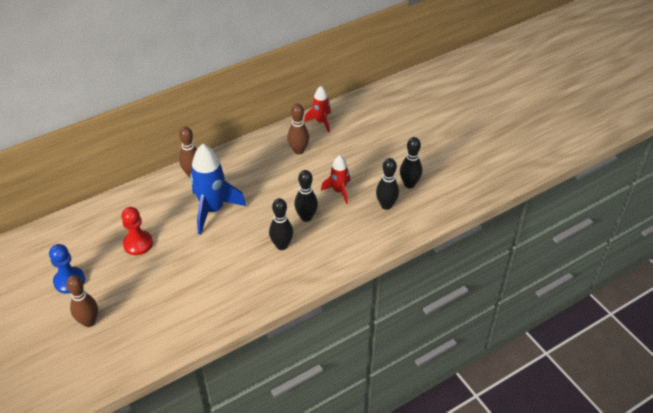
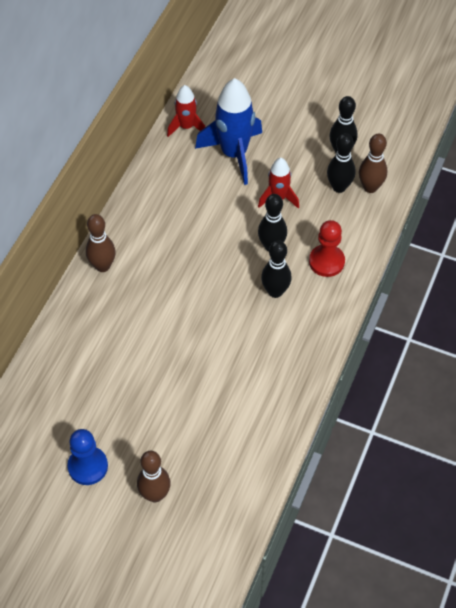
camera: 35 degrees left, 10 degrees up
(138, 244) = (121, 380): red pawn -> red pawn (326, 262)
(213, 210) = (166, 294): blue rocket -> blue rocket (234, 154)
(298, 151) = (193, 174): brown bowling pin -> brown bowling pin (370, 187)

